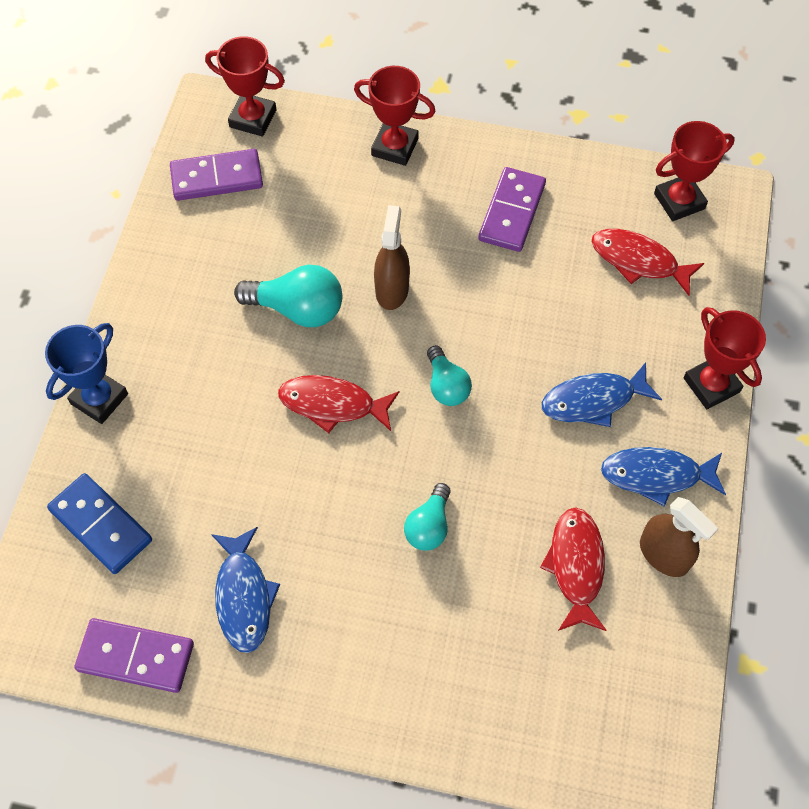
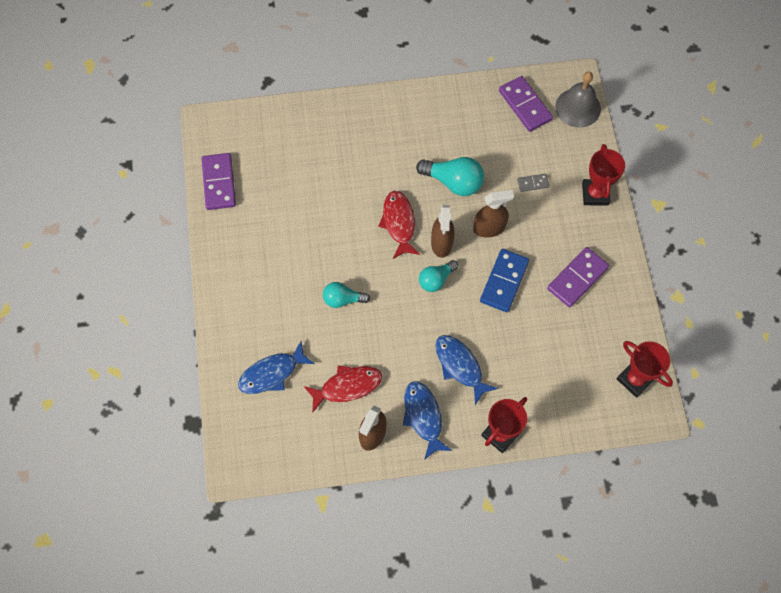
camera: 70 degrees right, 5 degrees up
(99, 399) = (355, 106): blue trophy -> none
(101, 525) = (283, 137): blue domino -> blue domino (504, 281)
(244, 596) = (268, 221): blue fish -> blue fish (272, 373)
(253, 118) = (578, 107): red trophy -> grey bell
(297, 309) = (453, 182): turquoise light bulb -> turquoise light bulb turned 60 degrees counterclockwise
(345, 212) = (533, 183): none -> grey domino
(390, 358) = (441, 243): none -> brown spray bottle
(512, 212) = (577, 278): purple domino -> purple domino turned 45 degrees counterclockwise
(638, 261) = (574, 366): red fish -> none

